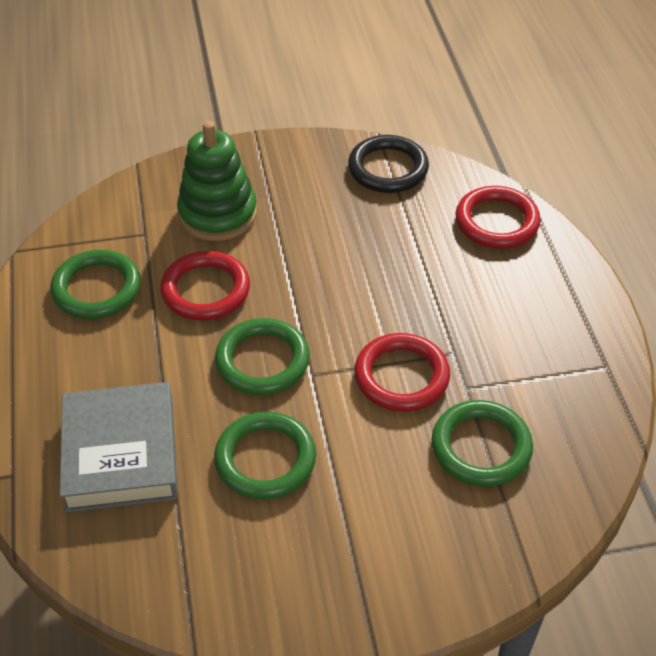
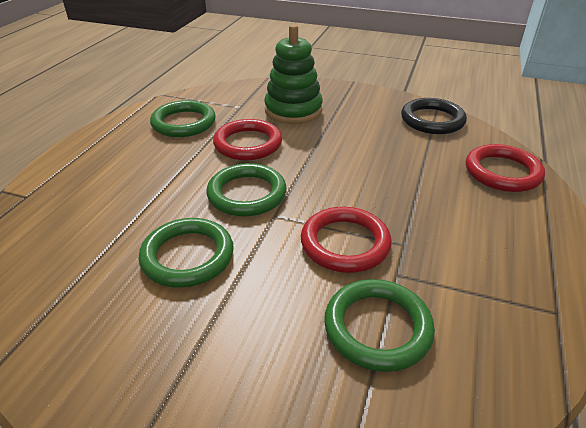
camera: 30 degrees right, 10 degrees down
(120, 453) = (98, 211): grey book -> none

